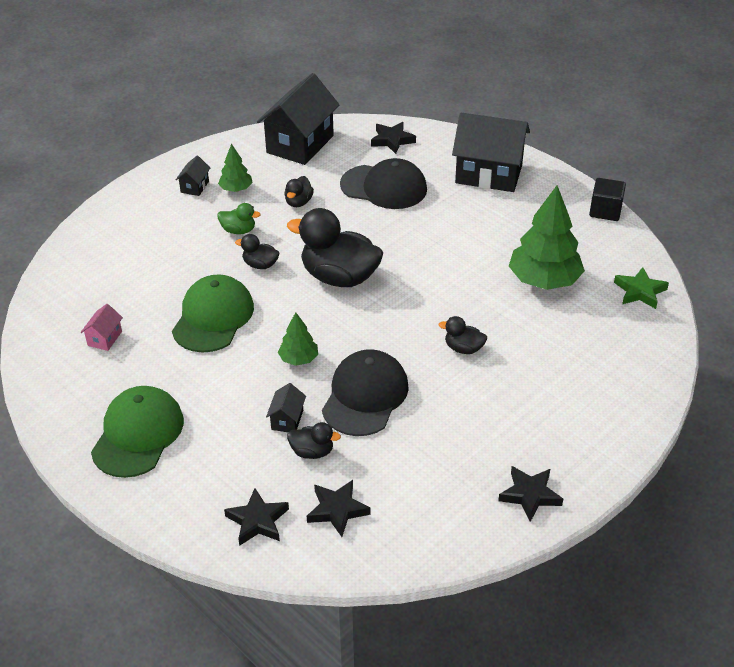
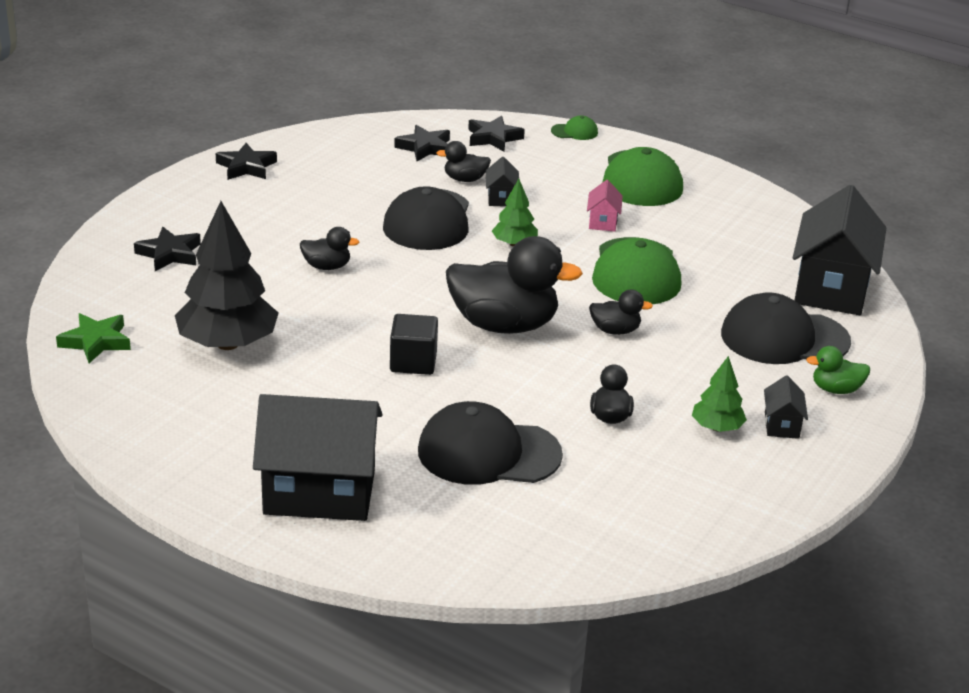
camera: 165 degrees right, 10 degrees down
(104, 338) = (743, 245): pink house -> pink house (603, 222)
(143, 247) = (784, 338): none -> black cap
(163, 523) = (574, 132): none -> green cap
(238, 230) = (672, 369): green duck -> green duck (836, 389)
(300, 144) = (663, 516): black house -> black house (831, 288)
(392, 140) = (504, 542): black star -> black star (169, 254)
(544, 281) = (227, 343): green tree -> black tree
(605, 211) = (125, 448): black cube -> black cube (413, 362)

